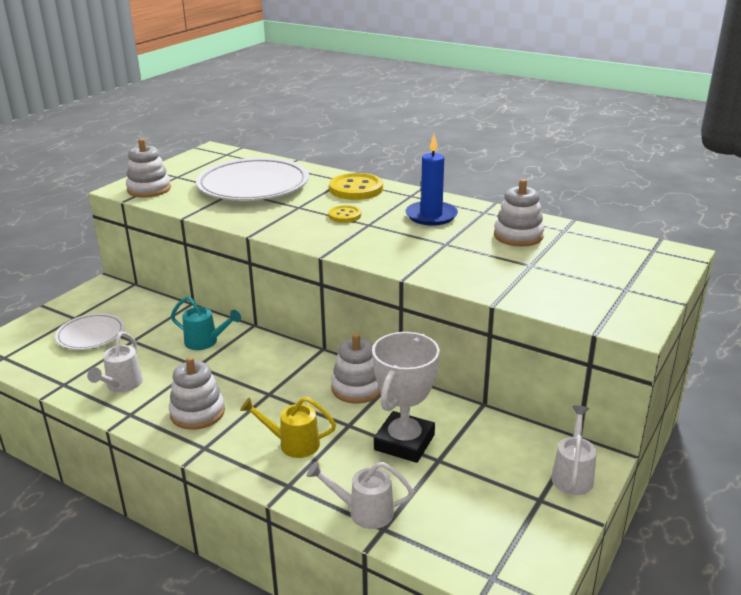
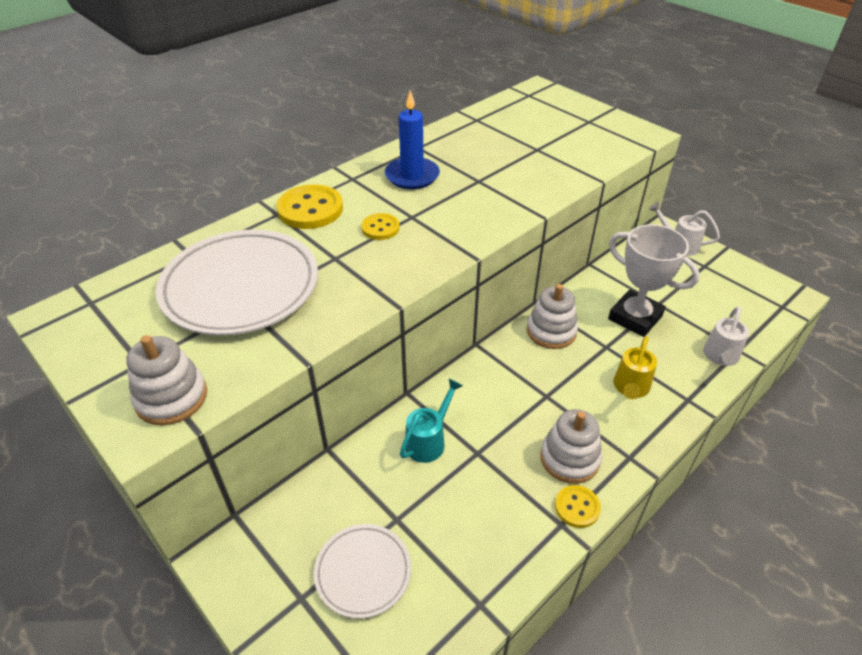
camera: 75 degrees left, 15 degrees up
(122, 385) = (500, 532): white watering can -> none
(146, 421) = (577, 507): none -> yellow button
(518, 236) = (479, 142): white stacking toy -> none

